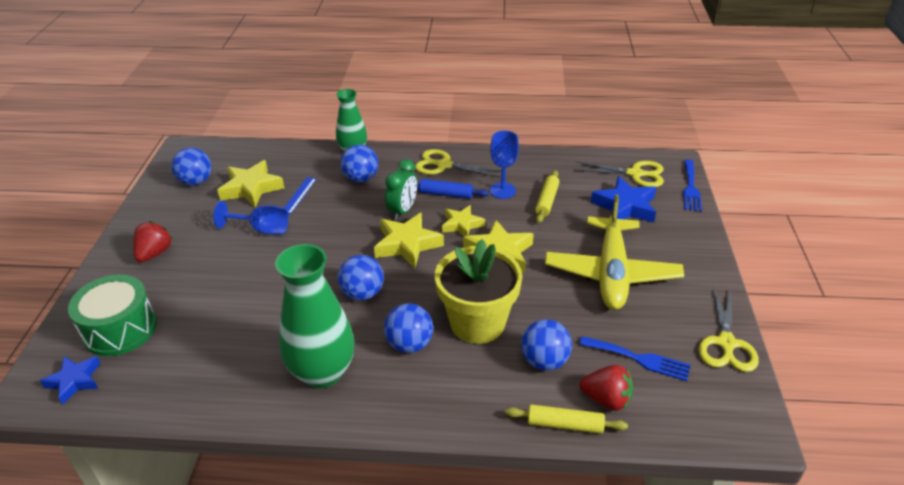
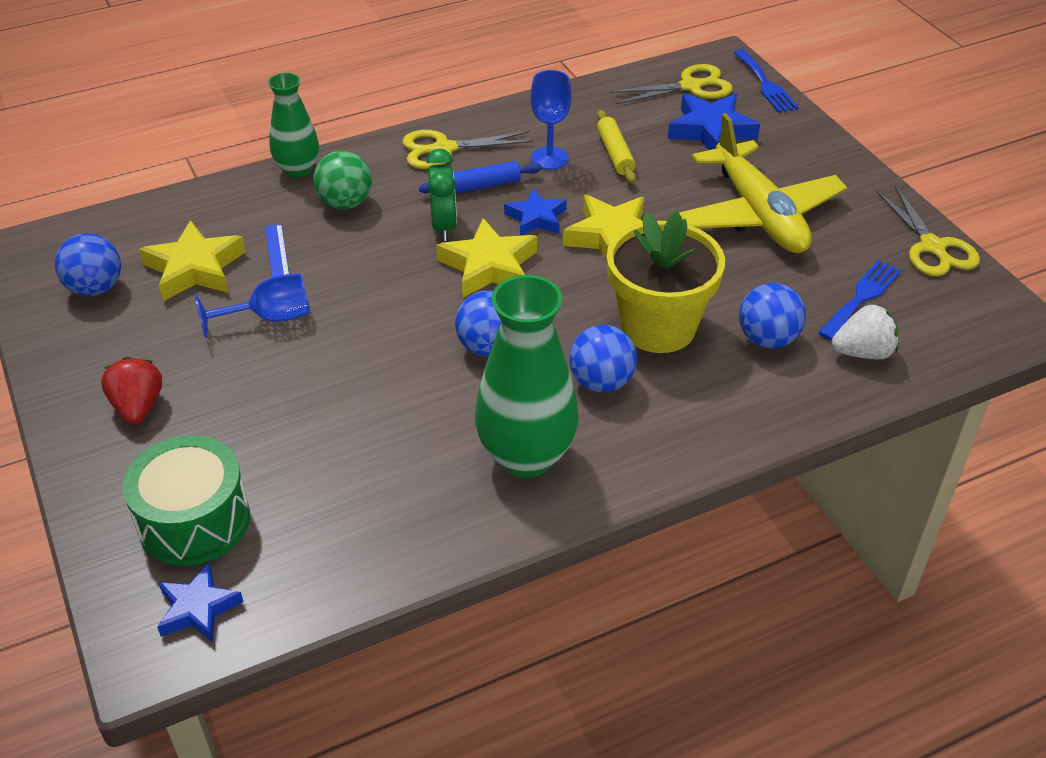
camera: 30 degrees left, 5 degrees up
(361, 178) = (345, 203): blue ball -> green ball
(462, 224) = (536, 218): yellow star -> blue star
(565, 424) = (843, 396): yellow rolling pin -> none
(606, 399) = (863, 352): red strawberry -> white strawberry
(639, 359) = (861, 297): blue fork -> blue fork turned 45 degrees counterclockwise

